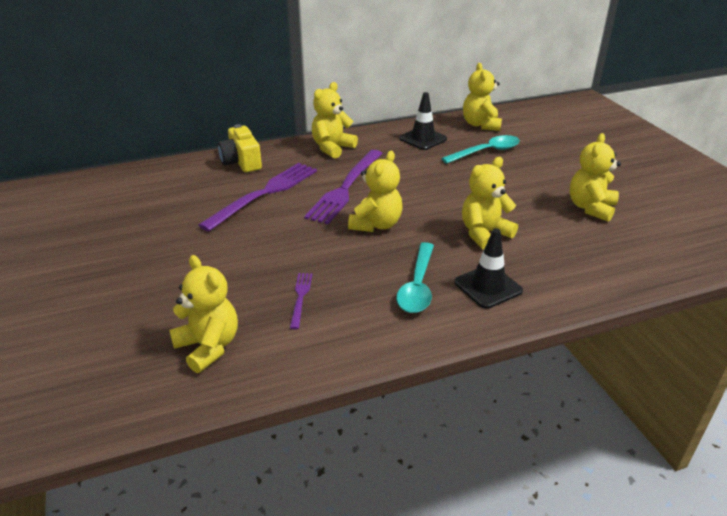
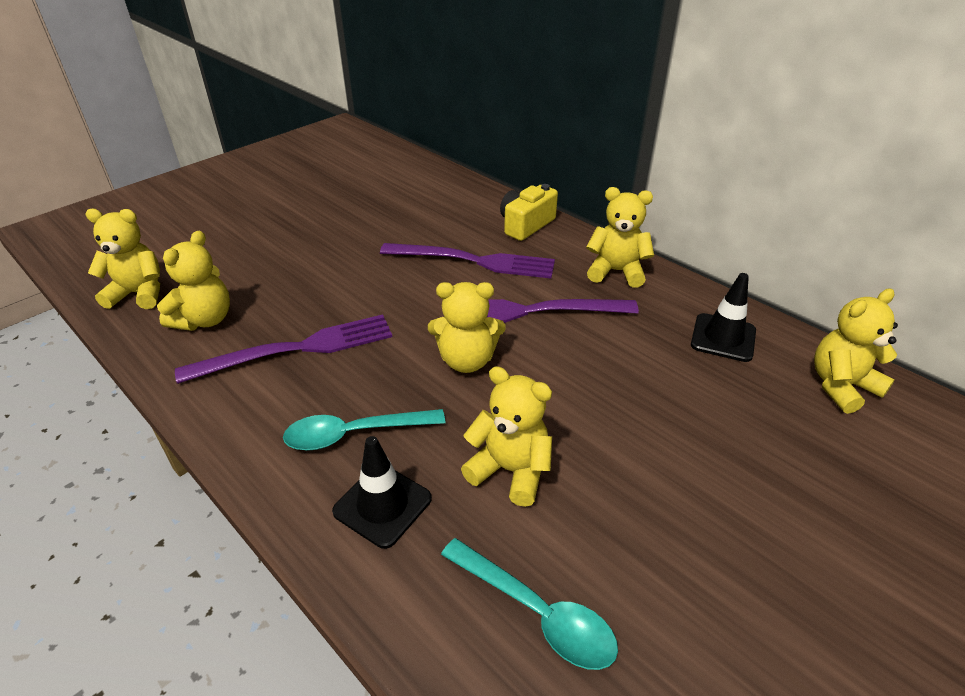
camera: 65 degrees right, 5 degrees up
(300, 297) = (297, 349): purple fork -> purple fork, size x2.18
(486, 152) = (755, 414): turquoise spoon -> turquoise spoon (537, 612)
(590, 208) = (691, 601): yellow teddy bear -> yellow teddy bear (139, 294)

